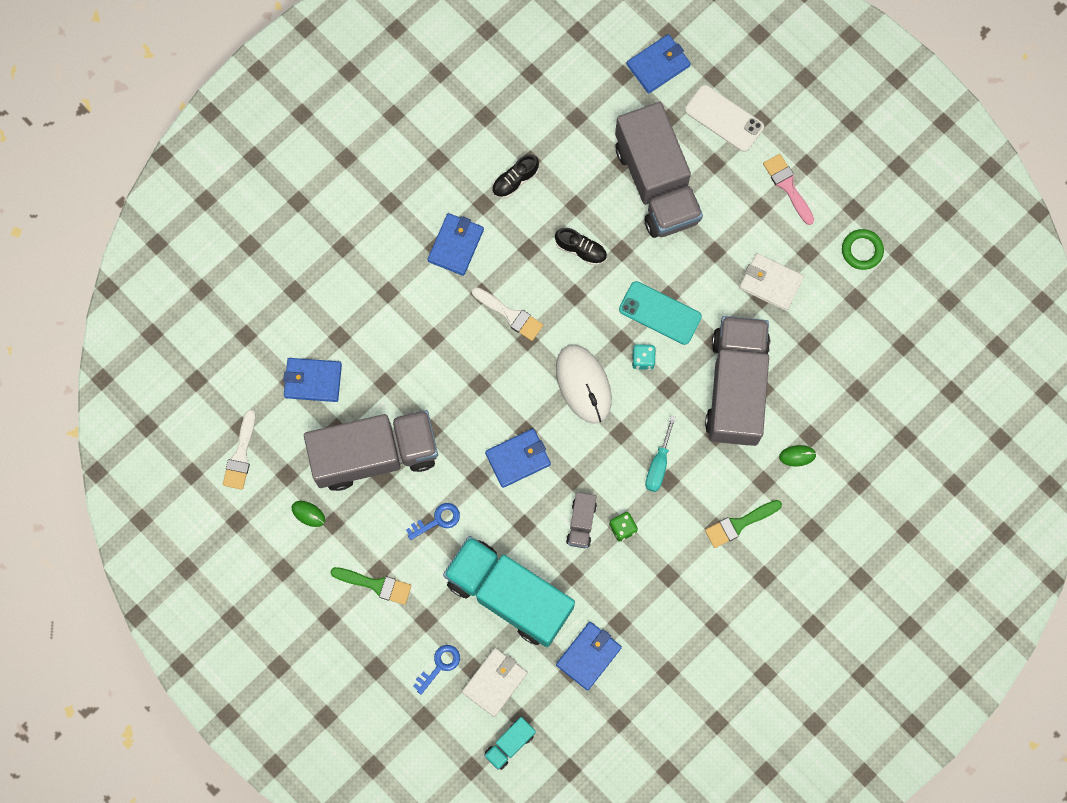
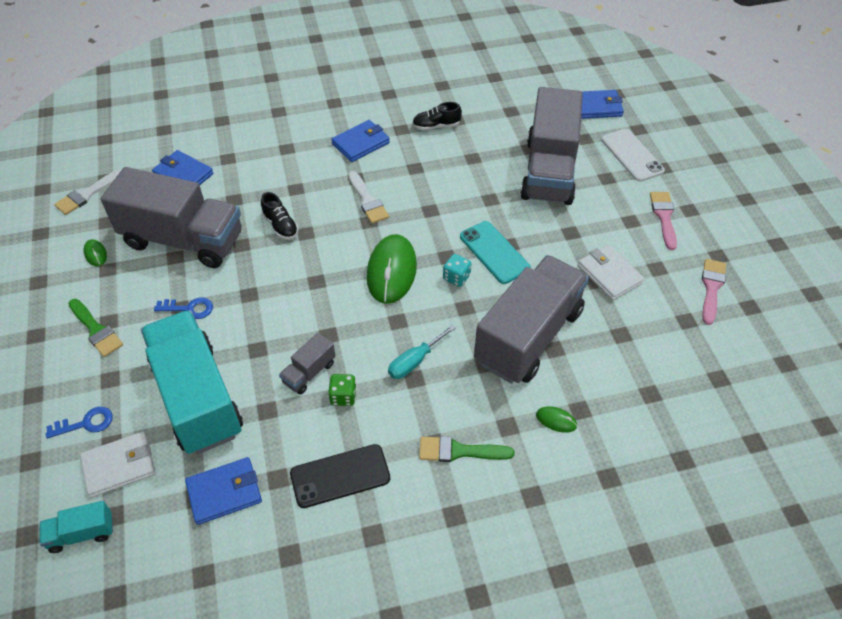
camera: 30 degrees right, 25 degrees down
(518, 458) = (294, 297): blue wallet -> none
(581, 249) = (457, 185): black shoe -> black shoe (280, 226)
(583, 384) = (391, 271): white mouse -> green mouse
(664, 594) = (340, 476): none -> black phone
(862, 250) = (711, 288): green ring -> pink brush

